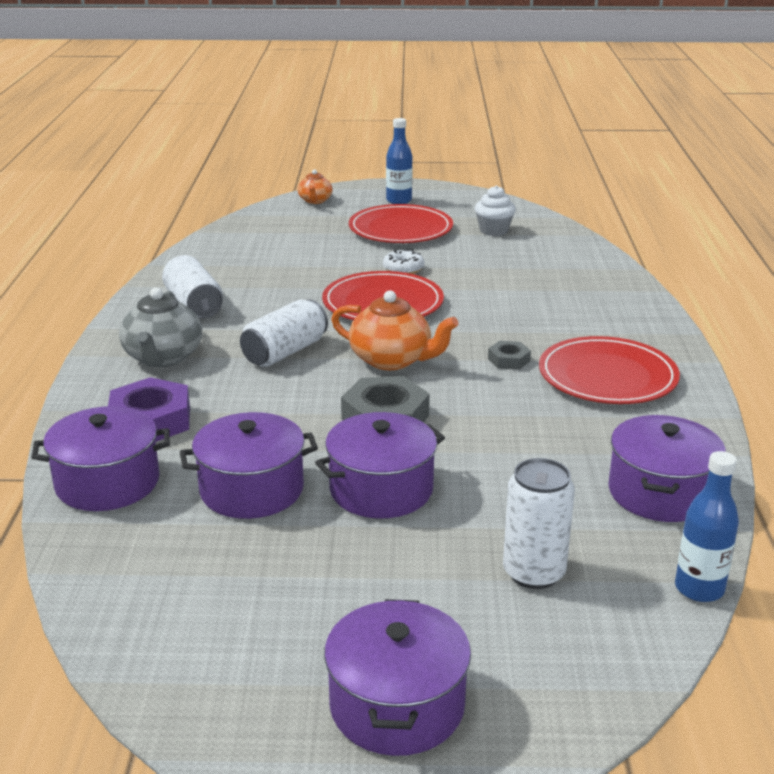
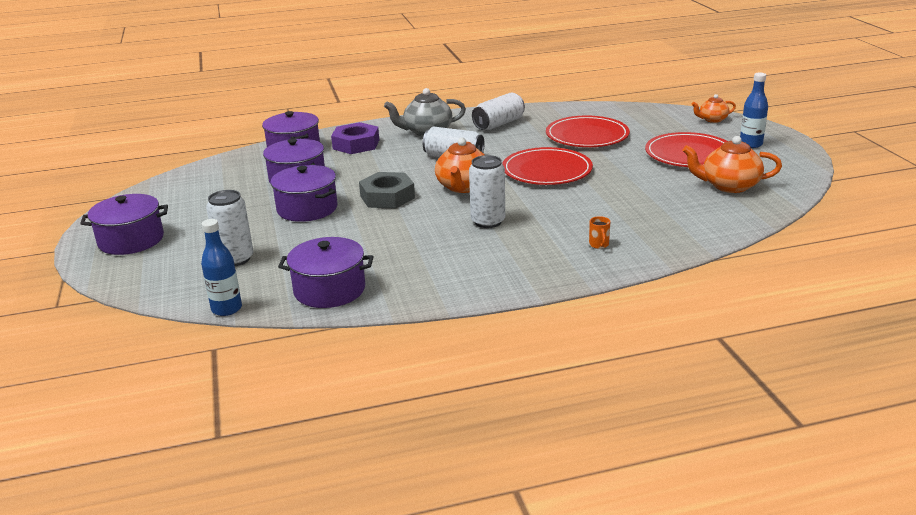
camera: 75 degrees right, 0 degrees up
(403, 269) = (612, 167): white donut -> none
(494, 230) = (729, 186): white cupcake -> orange teapot
(508, 360) = (488, 221): grey nut -> white can
(600, 312) = (599, 245): none -> orange mug
(607, 376) = (485, 258): red plate -> red plate (587, 136)

